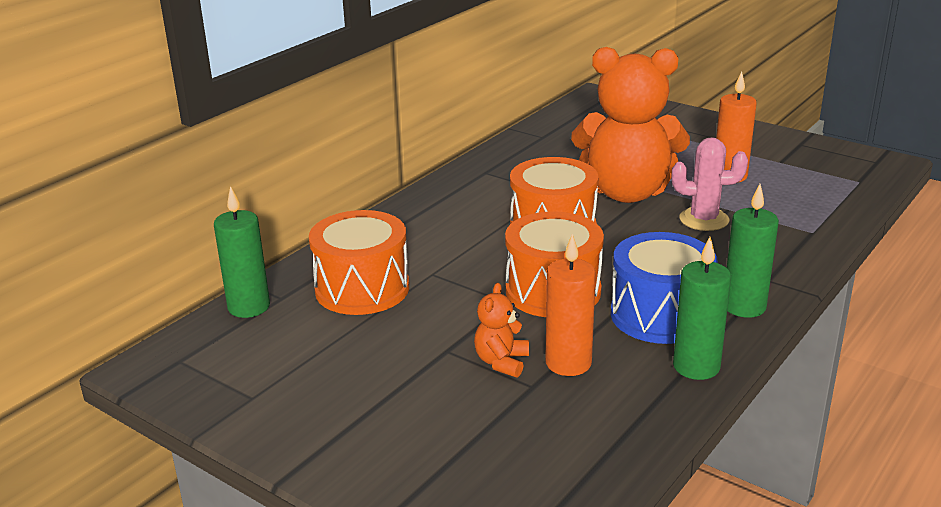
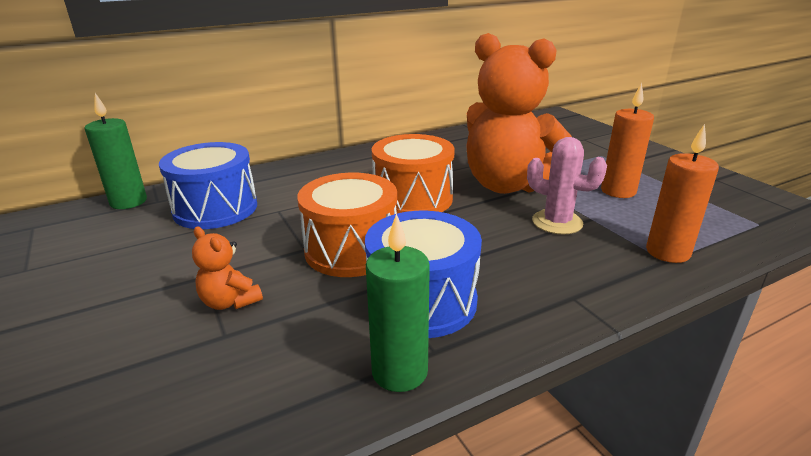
camera: 25 degrees right, 0 degrees up
(362, 289) = (215, 209): orange drum -> blue drum
(501, 362) = (230, 302): orange teddy bear -> orange teddy bear turned 90 degrees counterclockwise
(568, 363) = (282, 323): orange candle -> orange candle (667, 252)
(744, 306) = (518, 319): green candle -> none

